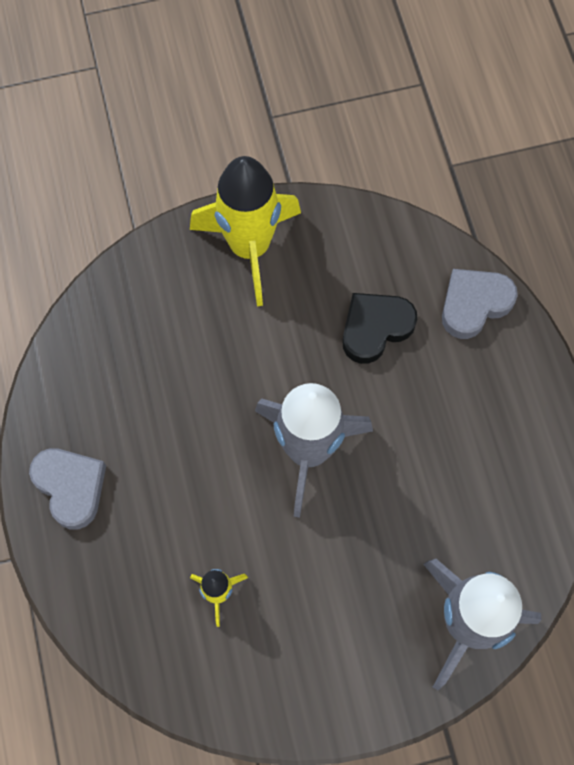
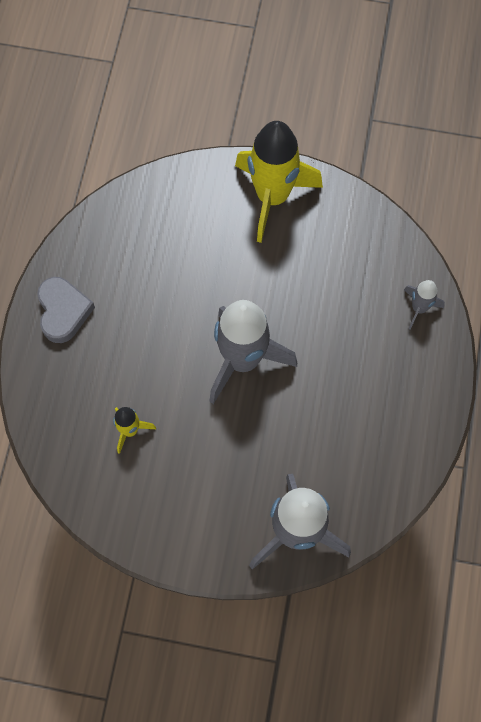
camera: 25 degrees right, 0 degrees up
(375, 328) = (335, 294): black heart -> none
(474, 304) = (419, 308): grey heart -> grey rocket

